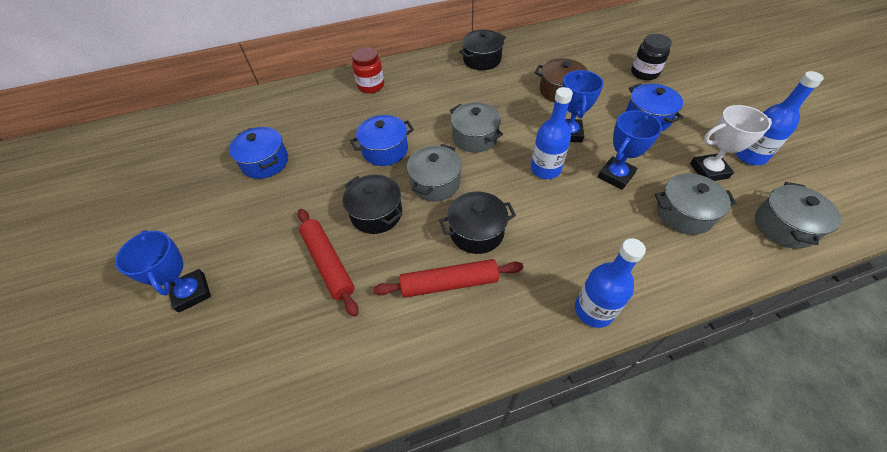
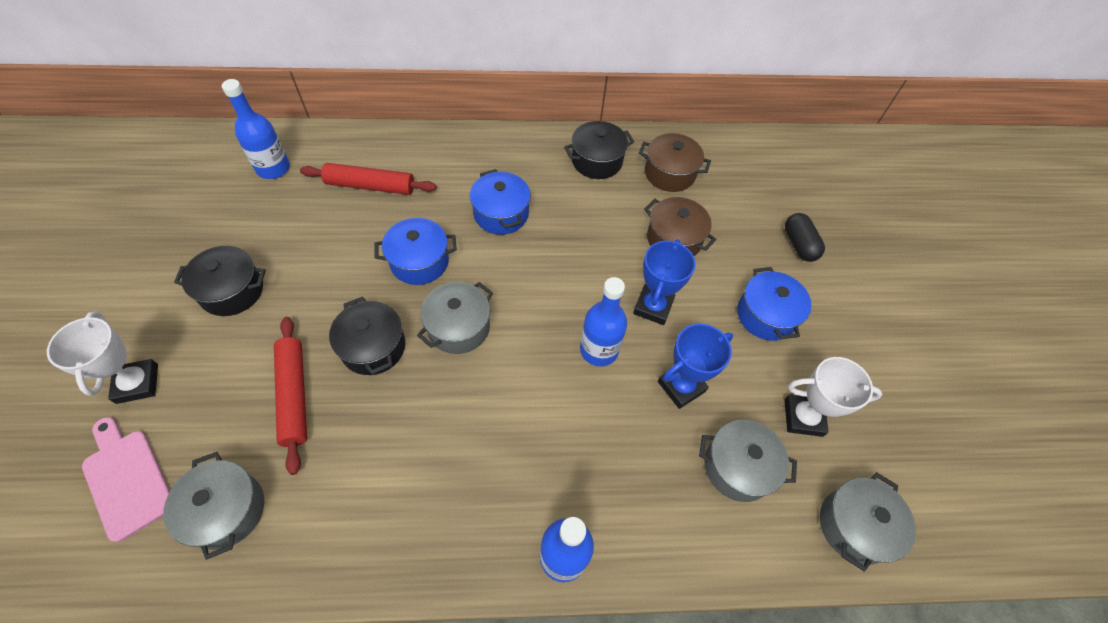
camera: 10 degrees right, 5 degrees up
(192, 292) = (137, 383): blue trophy -> white trophy
(210, 366) = (126, 479): none -> pink cutting board
(265, 162) = (275, 236): blue pot -> blue pot (501, 214)
(371, 86) = (441, 161): red jar -> none
(449, 283) = (416, 466): red rolling pin -> red rolling pin (370, 186)
(475, 137) = (534, 276): grey pot -> grey pot (226, 510)
(476, 232) = (477, 409): black pot -> black pot (232, 291)
(535, 55) = (669, 173): none -> brown pot
(644, 73) = (799, 245): black jar -> black capsule
(750, 156) = (869, 413): blue bottle -> blue bottle (273, 168)

